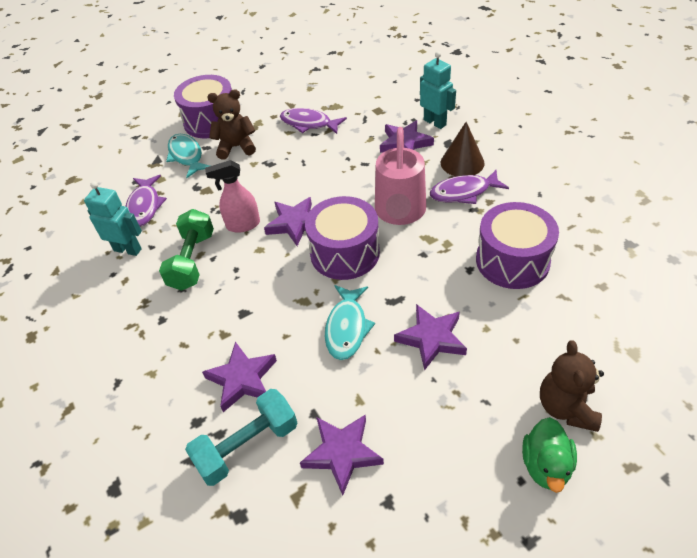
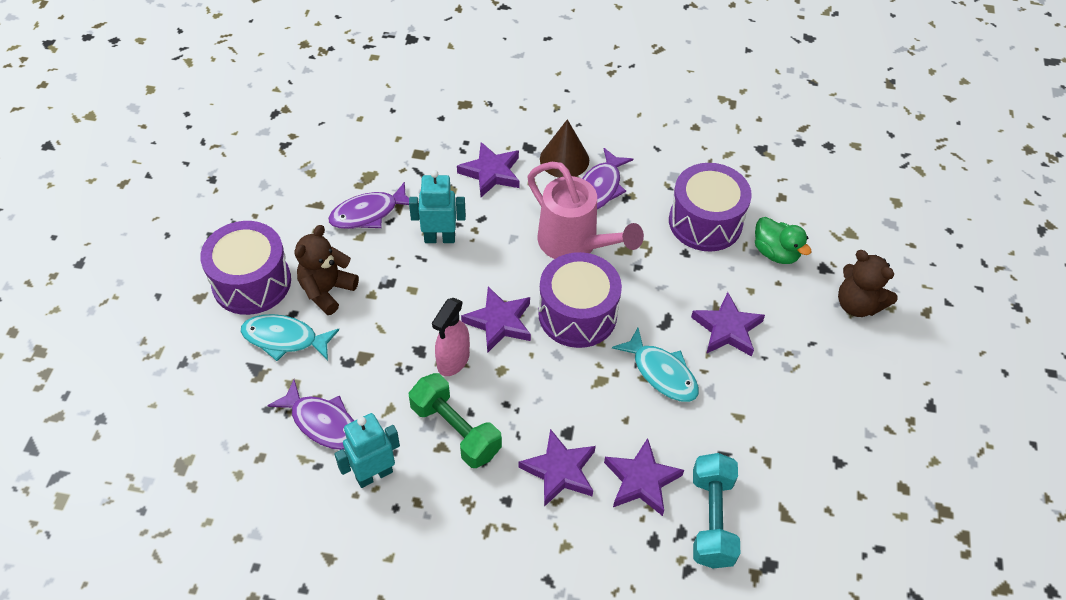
camera: 55 degrees left, 5 degrees up
(342, 453) = (775, 461): purple star -> purple star (560, 471)
(435, 122) = (490, 133): turquoise robot -> turquoise robot (439, 238)
(545, 465) = (888, 353): green duck -> green duck (775, 253)

